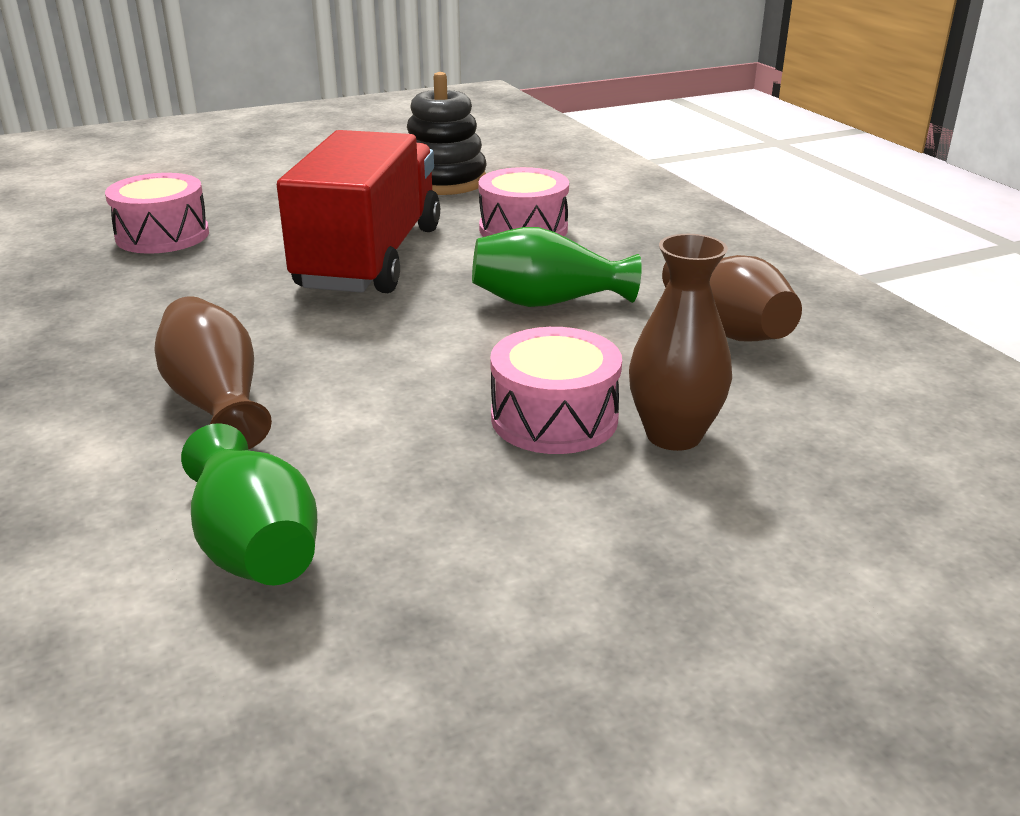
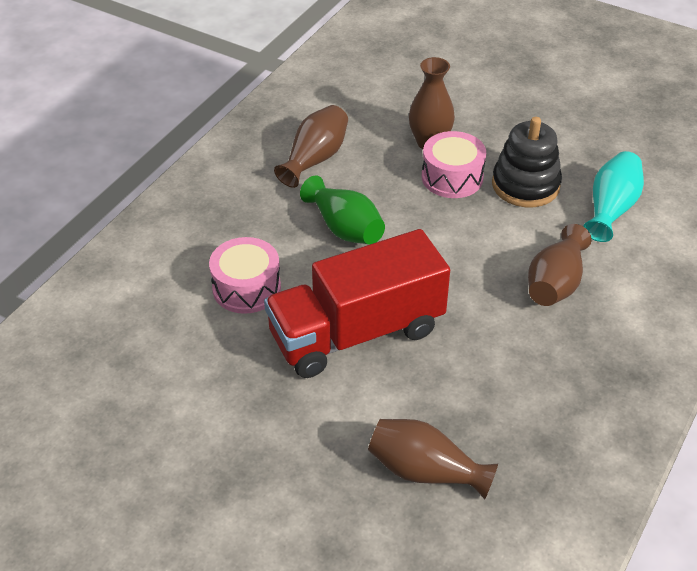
camera: 125 degrees left, 15 degrees up
(162, 235) = (425, 471): pink drum -> brown vase
(254, 546) = (611, 209): green vase -> turquoise vase
(443, 181) = (180, 382): black stacking toy -> black stacking toy (525, 185)

